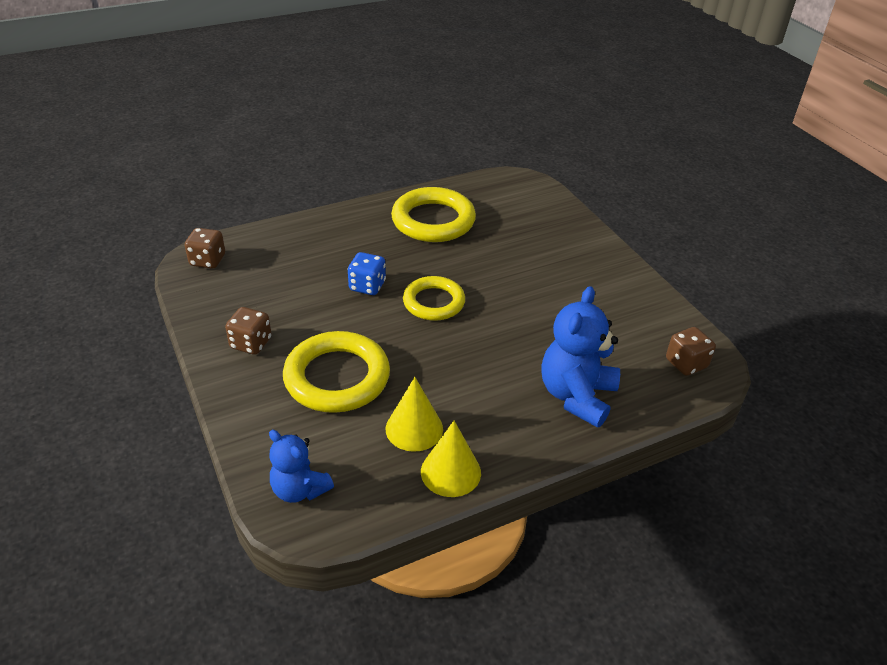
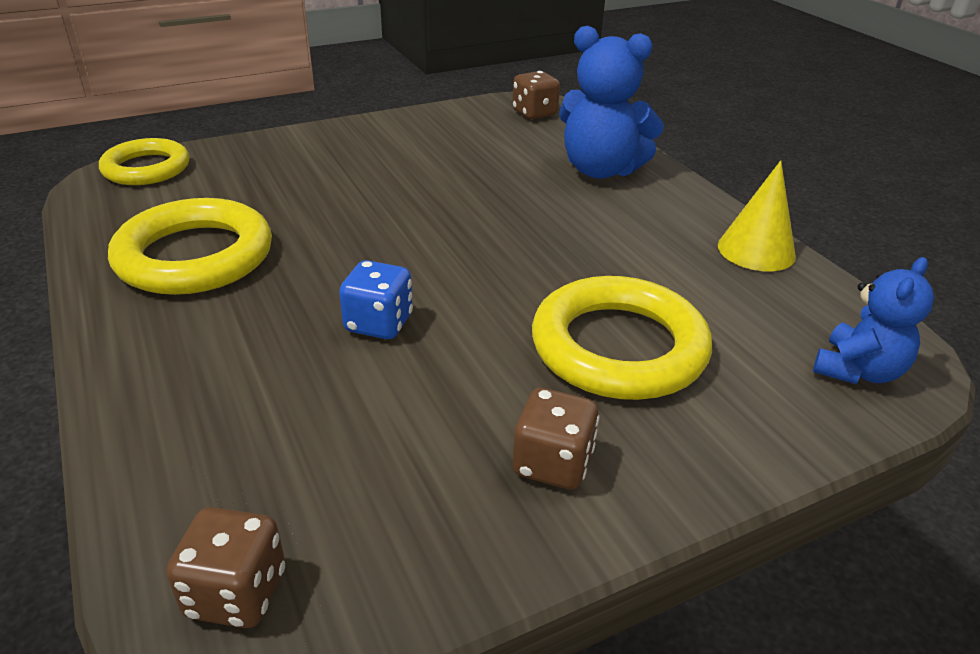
camera: 90 degrees left, 5 degrees down
(414, 428) = (697, 276): yellow cone -> none
(434, 302) = (427, 258): yellow ring -> yellow ring (146, 168)

